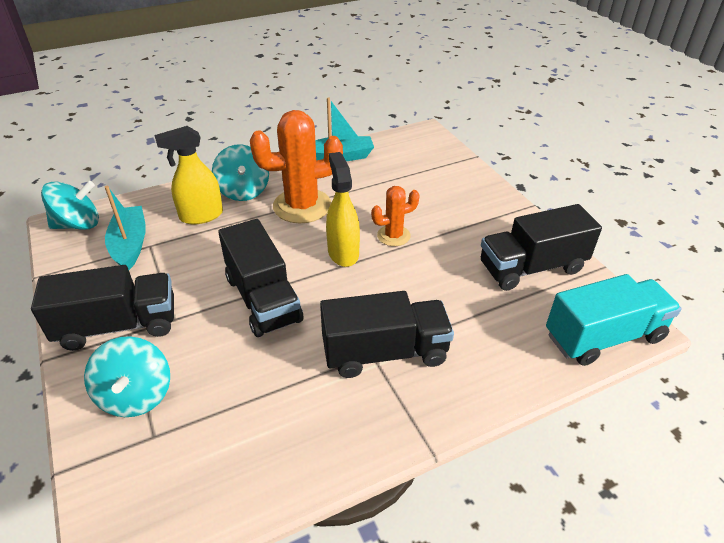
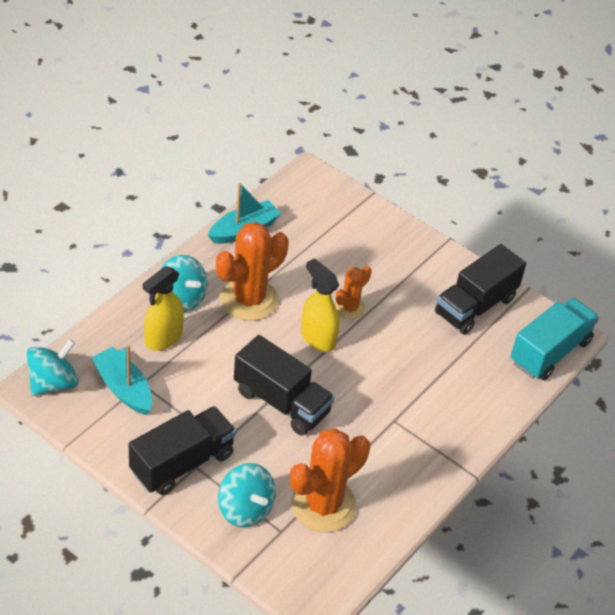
camera: 30 degrees left, 5 degrees up
(223, 423) = (323, 505): none -> orange cactus
(384, 352) = (403, 416): black truck -> none

